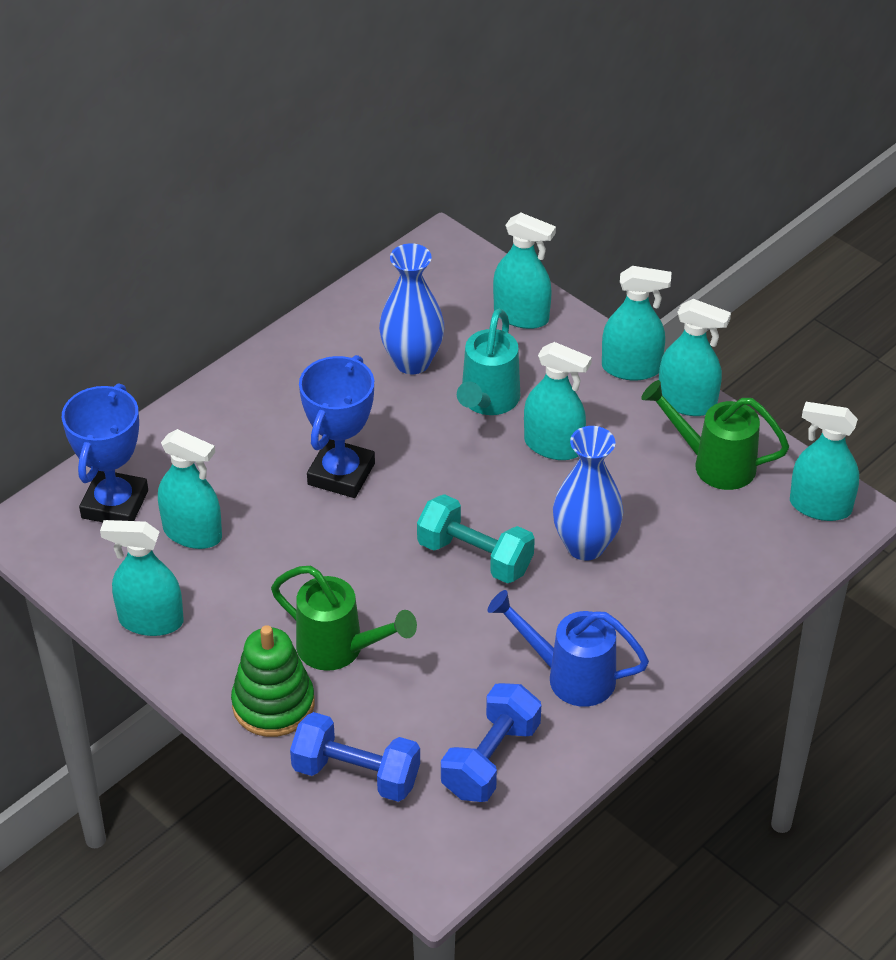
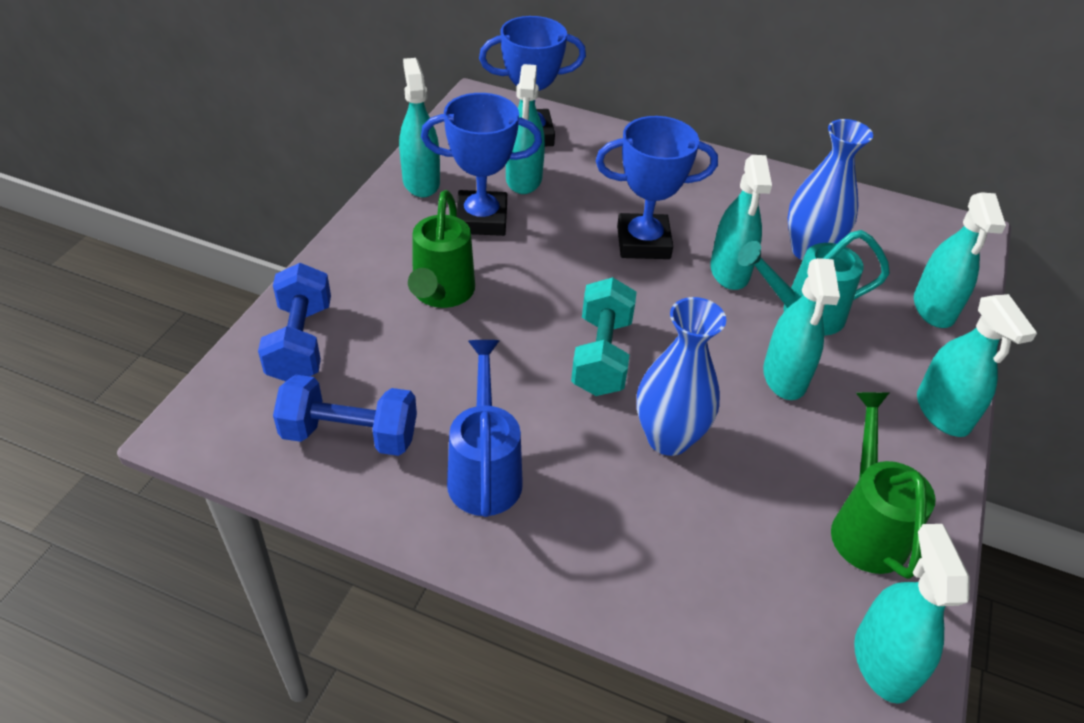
camera: 65 degrees right, 0 degrees up
(241, 587) = (481, 219): none -> blue trophy
(273, 704) = (362, 270): green stacking toy -> none
(687, 402) = (936, 475): turquoise spray bottle -> turquoise spray bottle (729, 271)

